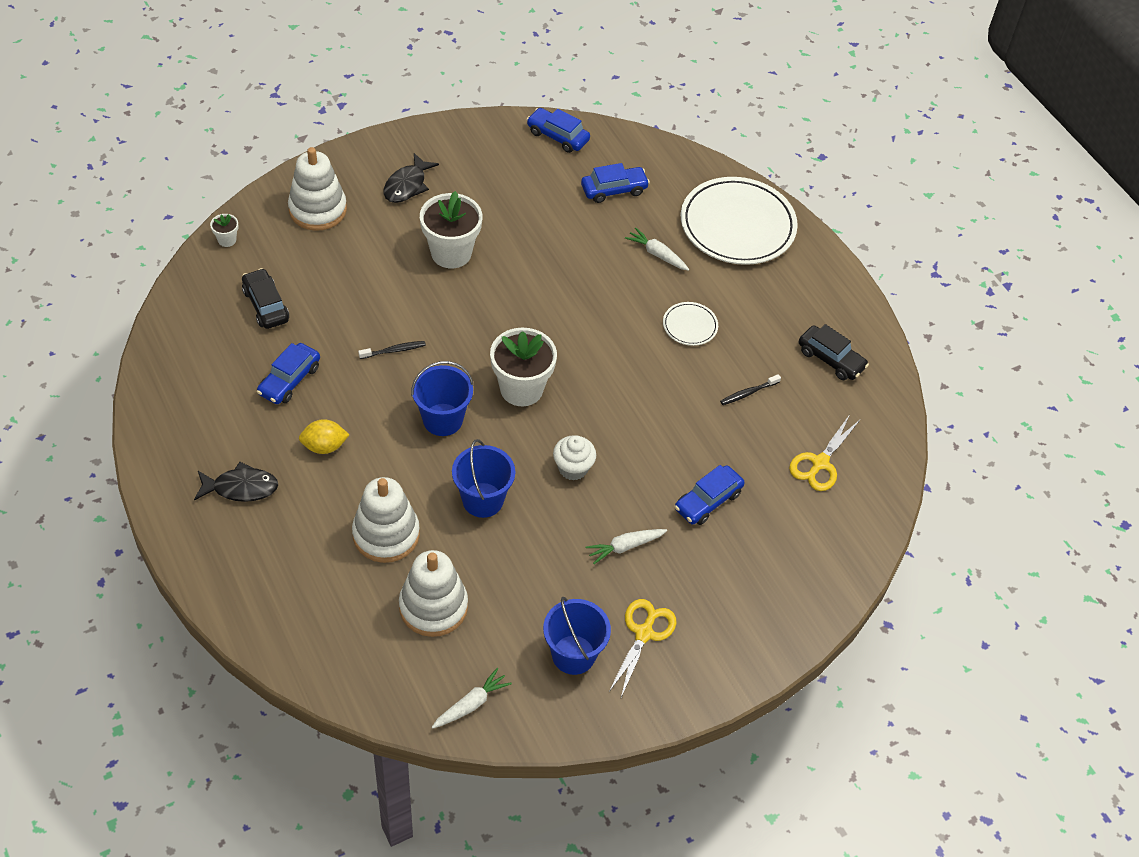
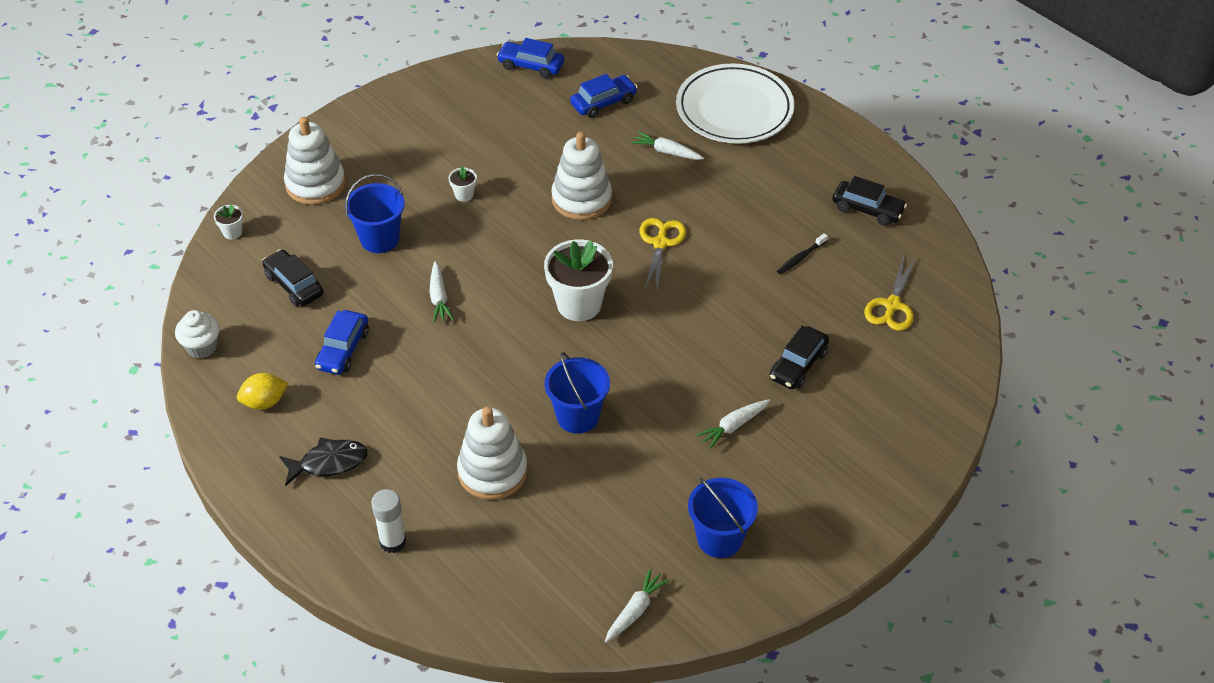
camera: 10 degrees left, 5 degrees down
(273, 579) = (393, 542): none -> white glue stick
(324, 446) = (401, 404): yellow lemon -> yellow lemon (264, 402)
(394, 350) = (439, 298): black toothbrush -> white carrot
(407, 185) = (398, 142): black fish -> none
(433, 606) = (564, 528): white stacking toy -> white stacking toy (581, 199)
(442, 419) = (511, 351): blue bucket -> blue bucket (380, 239)
(451, 253) = (464, 195): white flower pot -> white flower pot, size x0.44
(573, 468) = (656, 366): white cupcake -> white cupcake (202, 347)
(644, 633) = (781, 502): yellow scissors -> yellow scissors (660, 243)
(690, 326) = (722, 209): white plate -> none
(708, 501) = (798, 365): blue car -> black car

